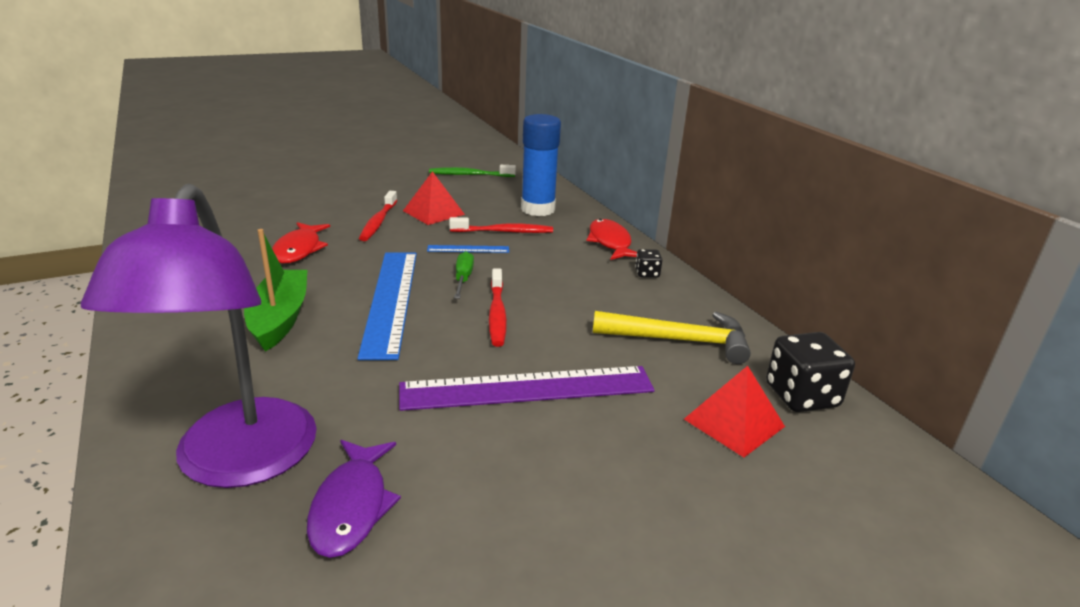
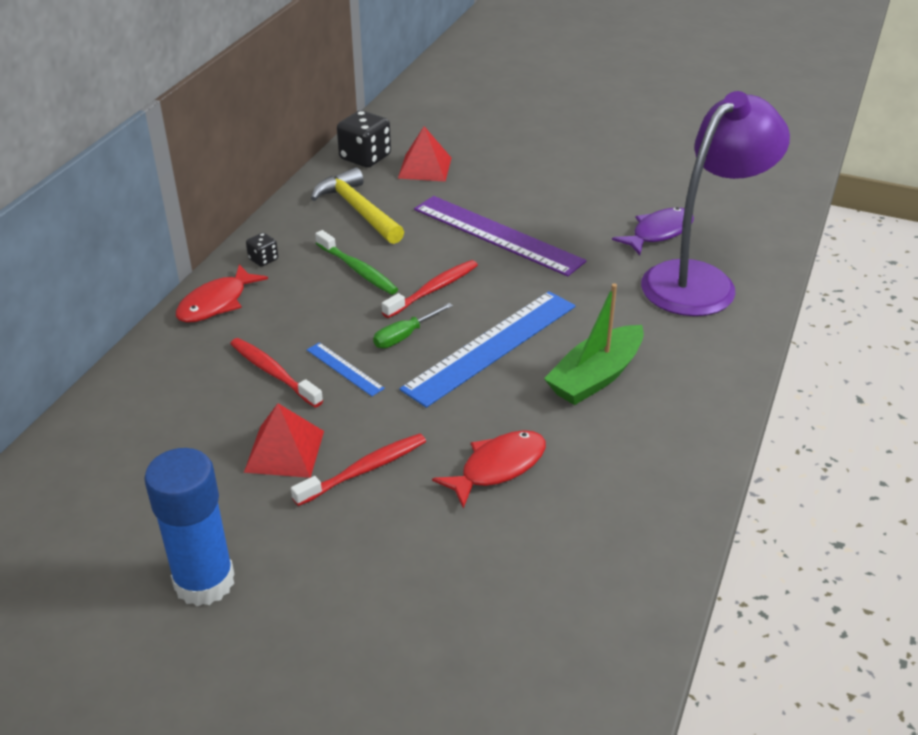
camera: 130 degrees left, 10 degrees up
(470, 175) = (109, 513): green toothbrush -> green toothbrush (358, 270)
(538, 209) = (178, 387): blue glue stick -> blue glue stick (204, 582)

